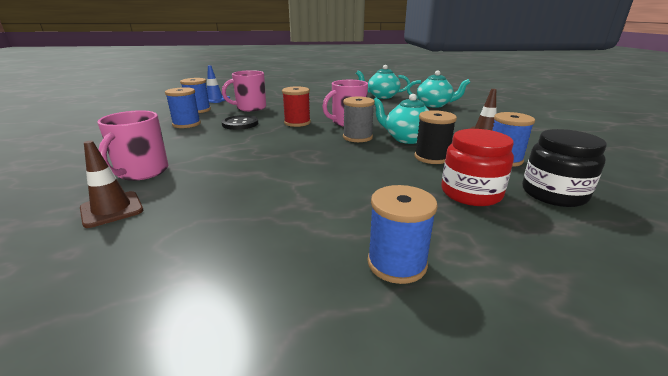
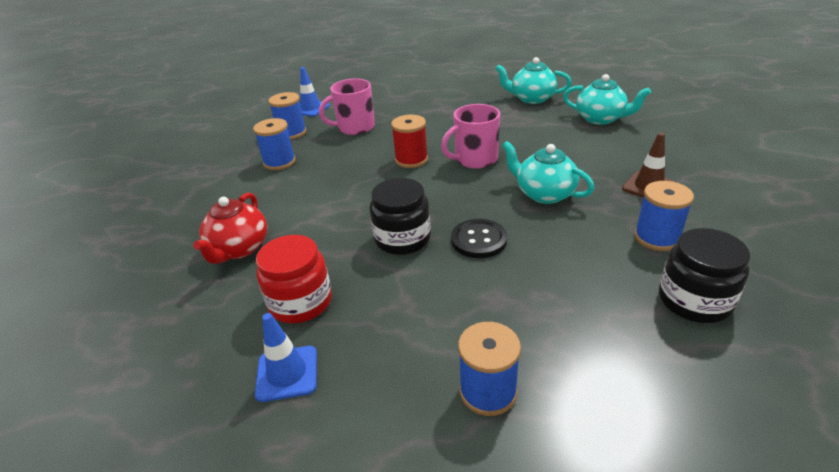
camera: 10 degrees right, 10 degrees up
(112, 209) = (217, 305): brown traffic cone -> none
(142, 172) = (239, 249): pink mug -> red teapot
(180, 259) = (287, 373): none -> blue traffic cone
(240, 124) = (342, 162): black button -> black button (479, 240)
(295, 163) = (402, 239): none -> black jar
(357, 137) = (482, 190): grey spool -> none
(431, 157) = (566, 231): black spool -> none
(471, 193) = (595, 295): red jar -> red jar (300, 302)

